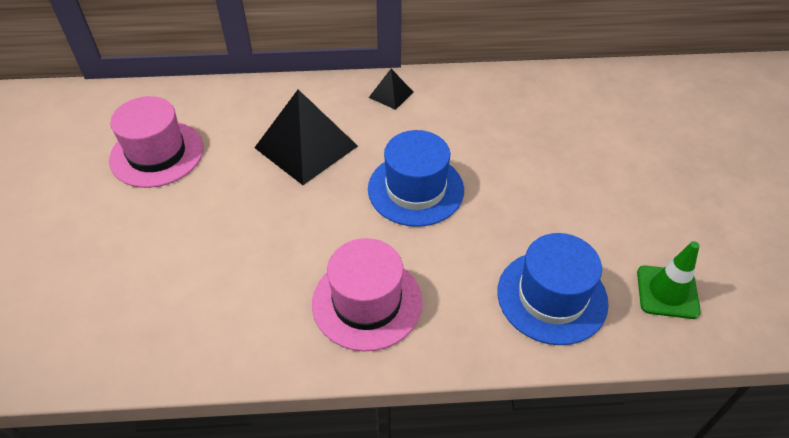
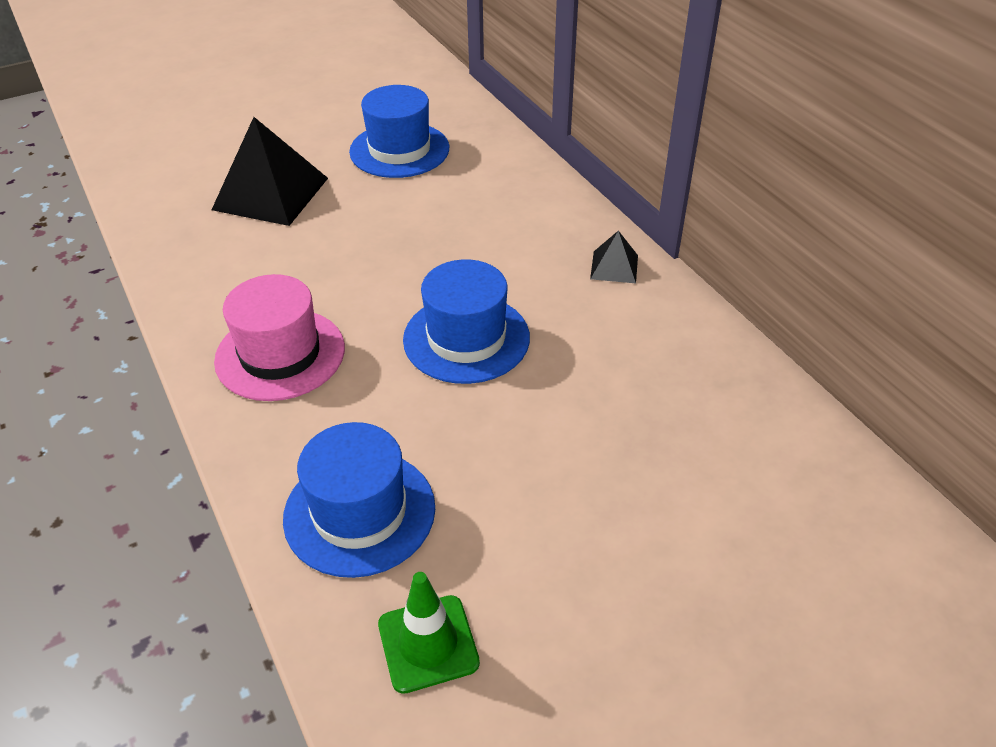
camera: 65 degrees right, 5 degrees down
(157, 154) = (399, 150): pink hat -> blue hat
(306, 147) = (476, 235): black pyramid -> black pyramid (270, 193)

